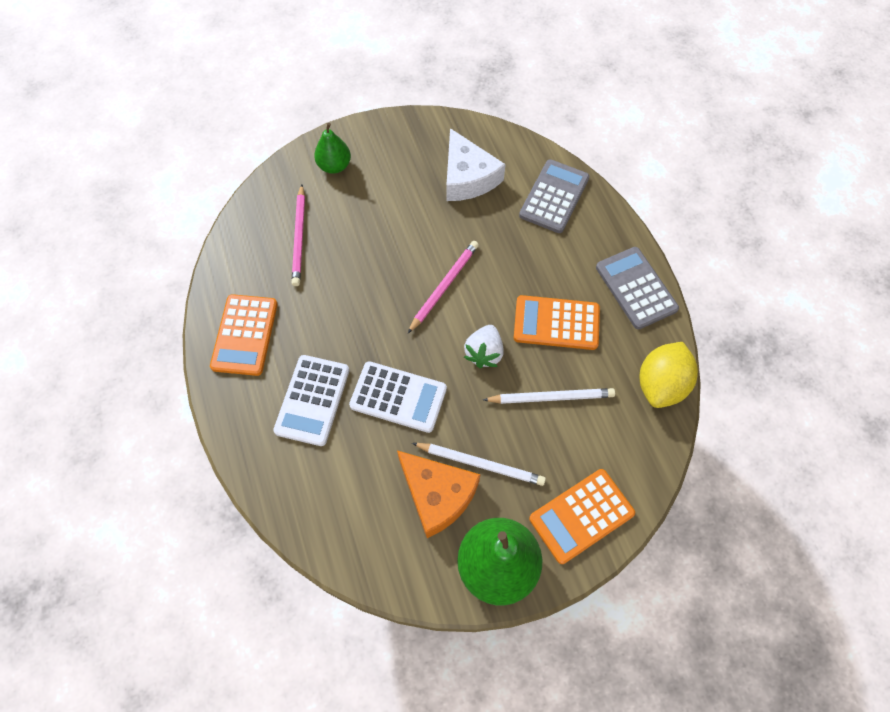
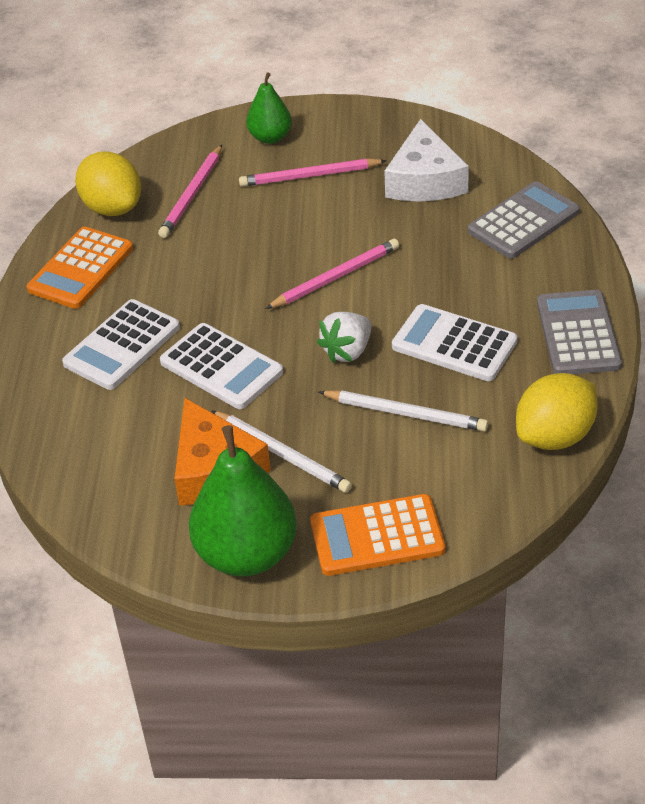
camera: 25 degrees right, 20 degrees down
(242, 267) = (112, 208): none -> yellow lemon
(381, 195) = (309, 176): none -> pink pencil
(556, 323) = (454, 344): orange calculator -> white calculator

